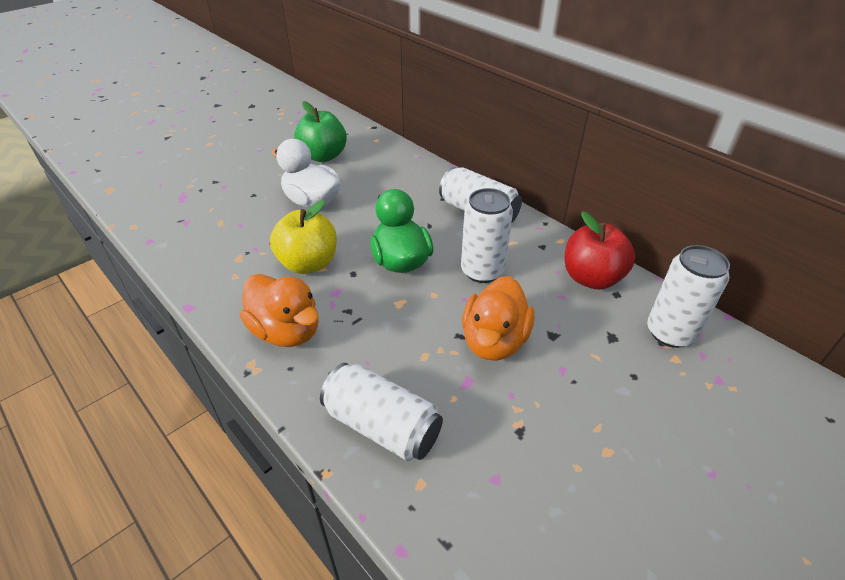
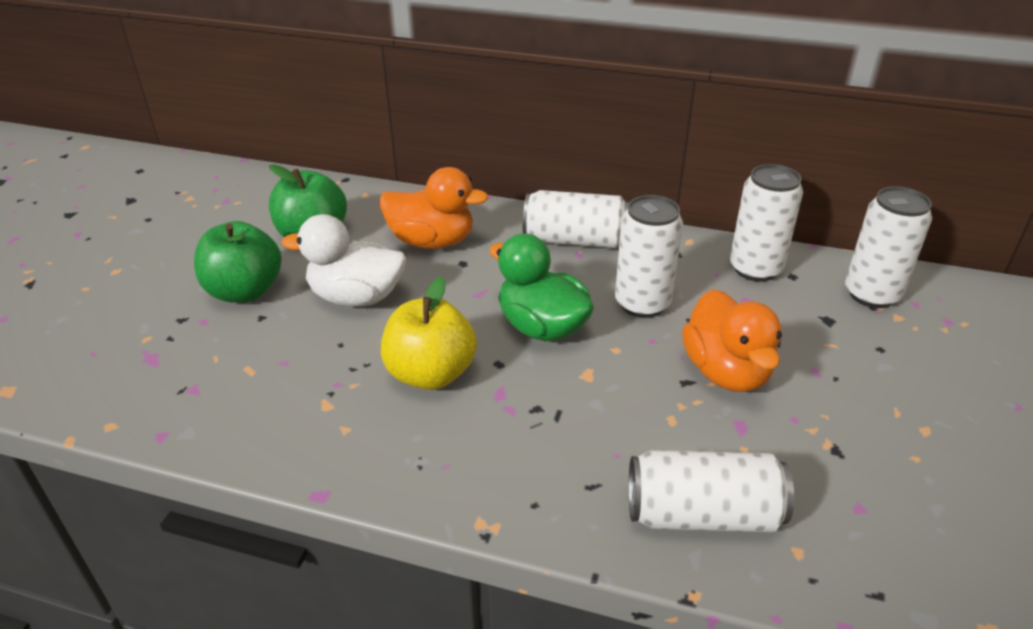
camera: 30 degrees left, 5 degrees down
(258, 177) = (245, 291): none -> green apple
(286, 331) = (486, 465): orange duck -> orange duck (432, 241)
(591, 278) = (755, 269): red apple -> white can

